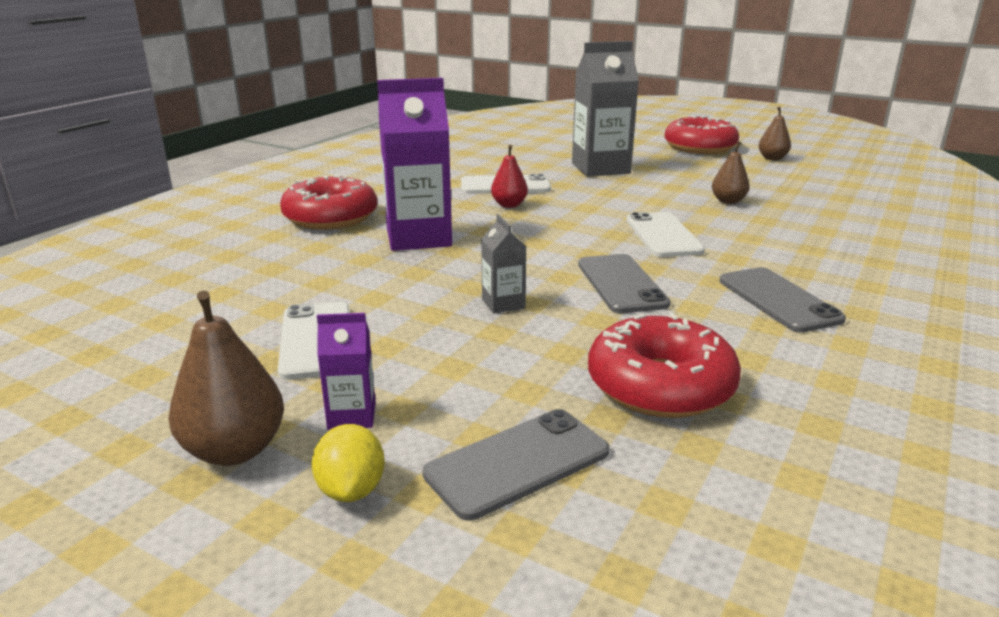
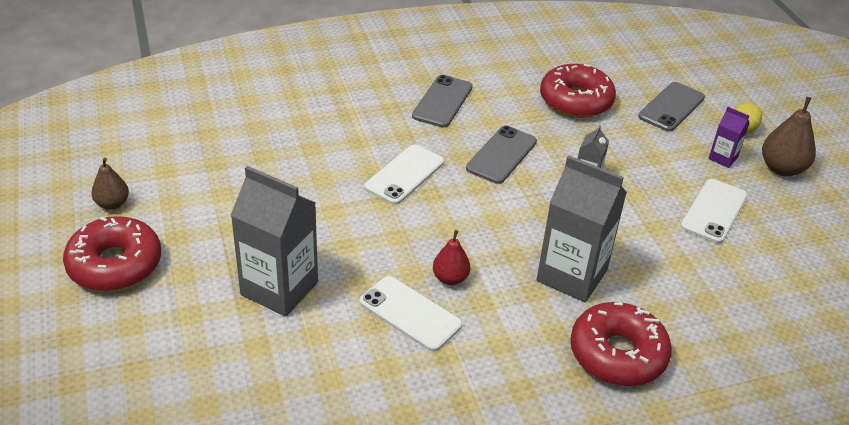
camera: 140 degrees left, 15 degrees up
(418, 238) = (572, 275): purple carton -> grey carton
(517, 463) = (671, 107): grey phone -> grey phone turned 60 degrees counterclockwise
(728, 201) = (288, 178): brown pear -> none

